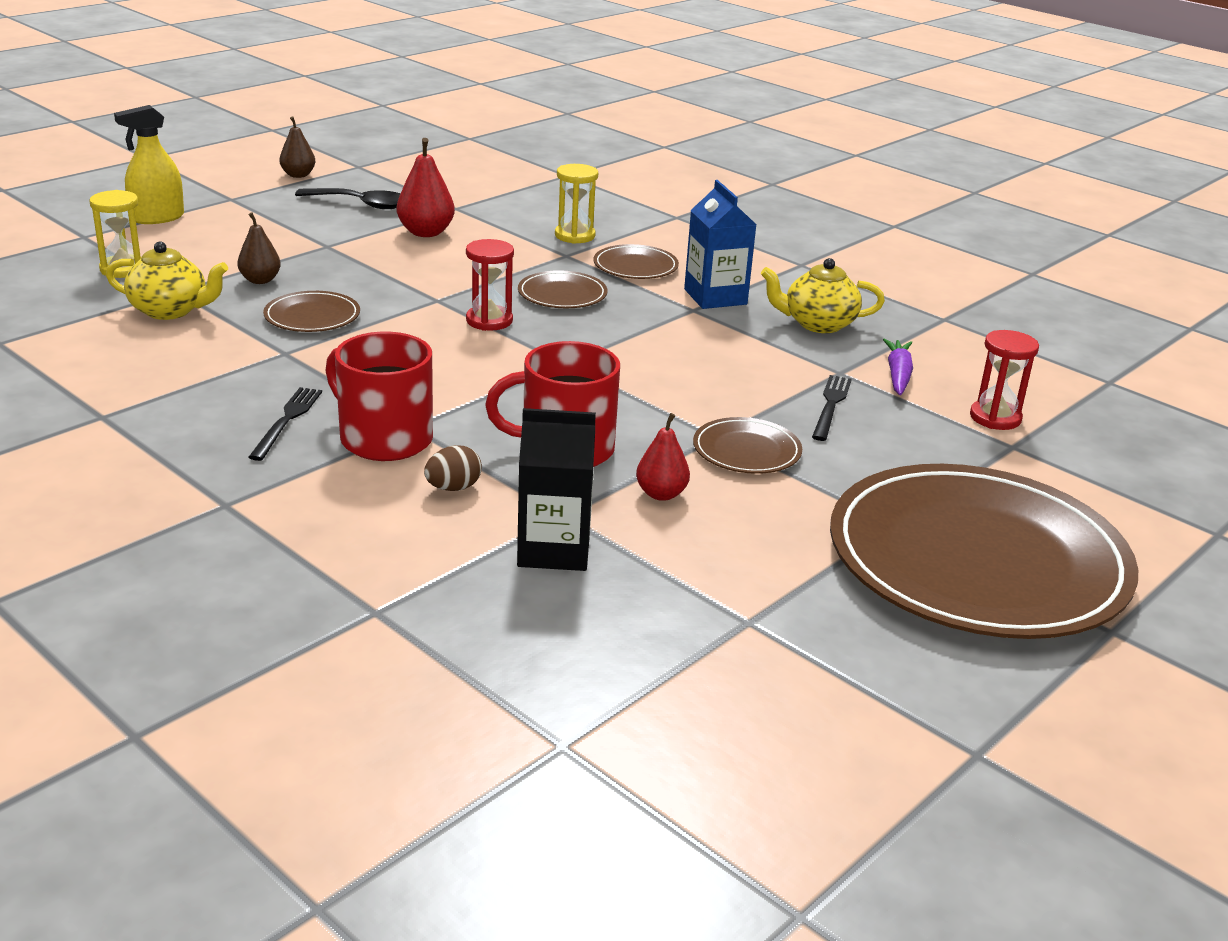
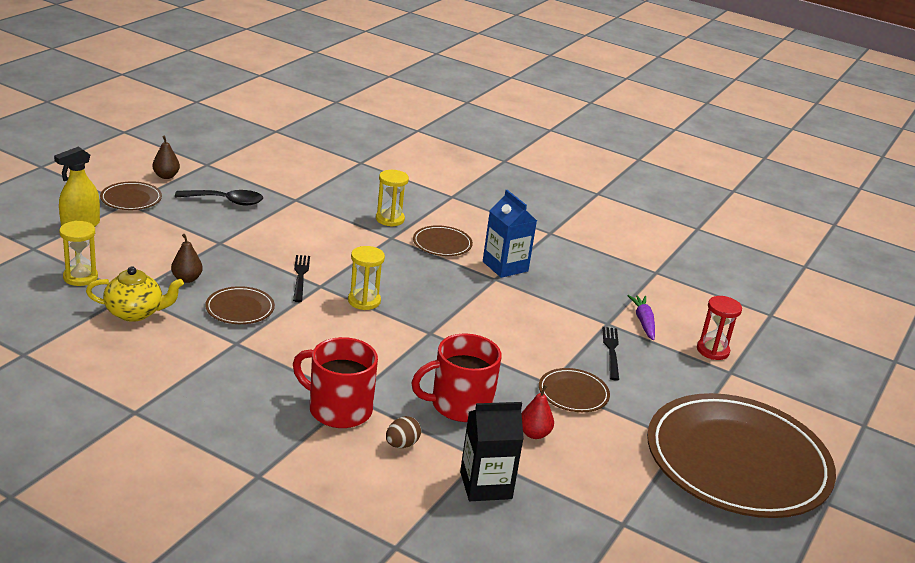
camera: 15 degrees left, 0 degrees up
(287, 421) = (266, 401): black fork -> black fork (300, 276)
(426, 232) = (284, 224): red pear -> none
(489, 321) = (364, 301): red hourglass -> yellow hourglass
(562, 294) = (403, 273): brown plate -> brown plate (131, 199)
(817, 324) = (579, 284): yellow teapot -> none

